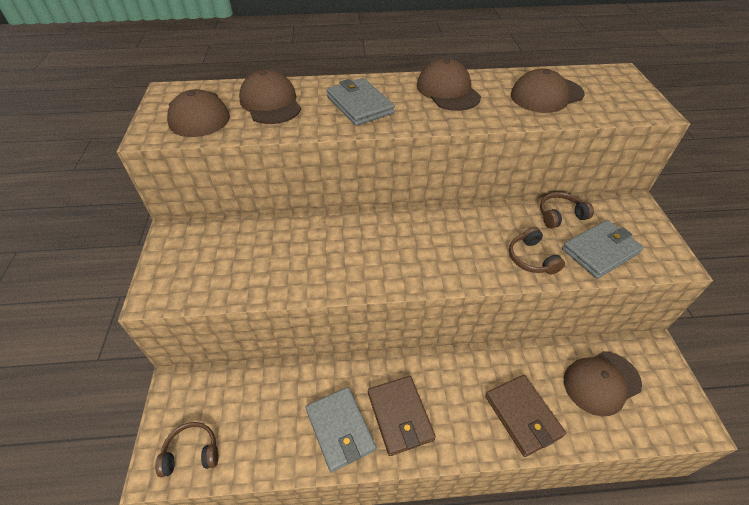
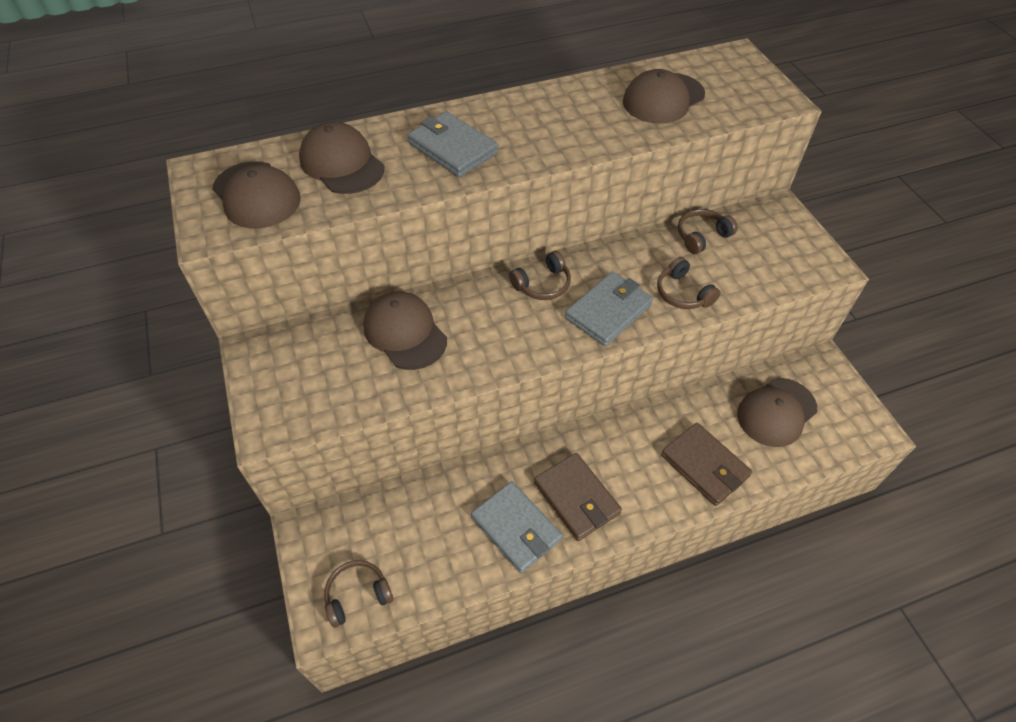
camera: 15 degrees left, 5 degrees up
(412, 228) = (542, 284): none -> brown headphones
(448, 91) = (550, 111): brown cap -> brown cap (405, 333)
(600, 251) = (752, 270): grey wallet -> grey wallet (608, 311)

